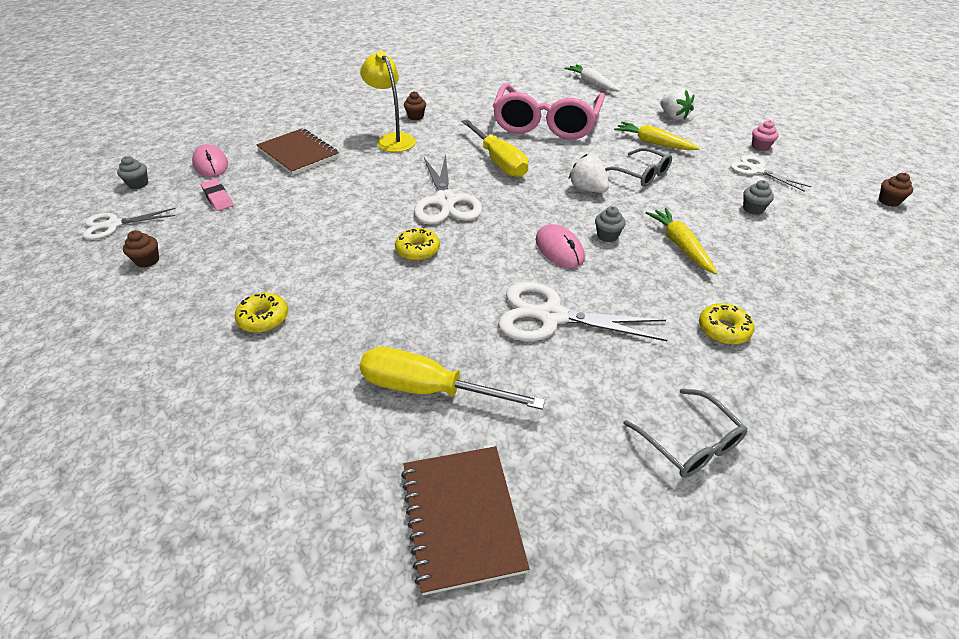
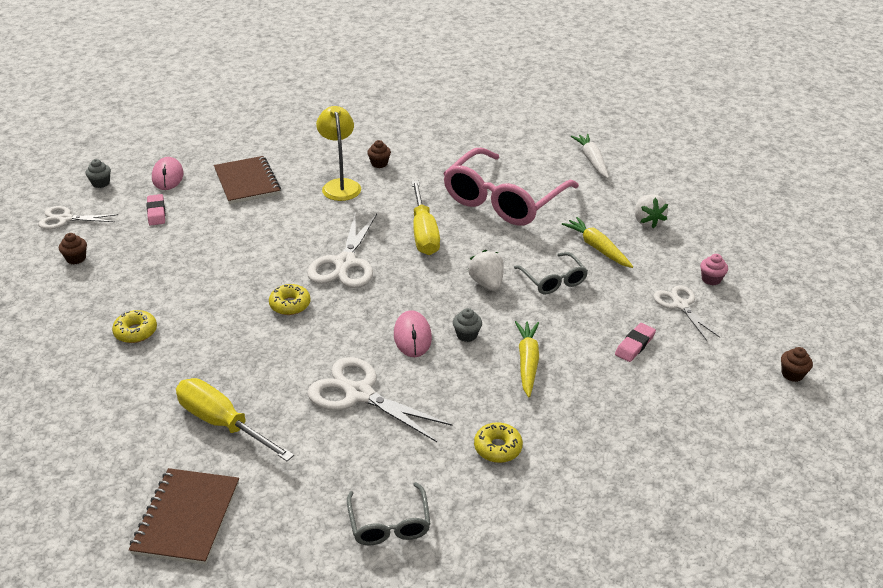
camera: 20 degrees right, 5 degrees down
(753, 209) = (634, 345): grey cupcake -> pink eraser

